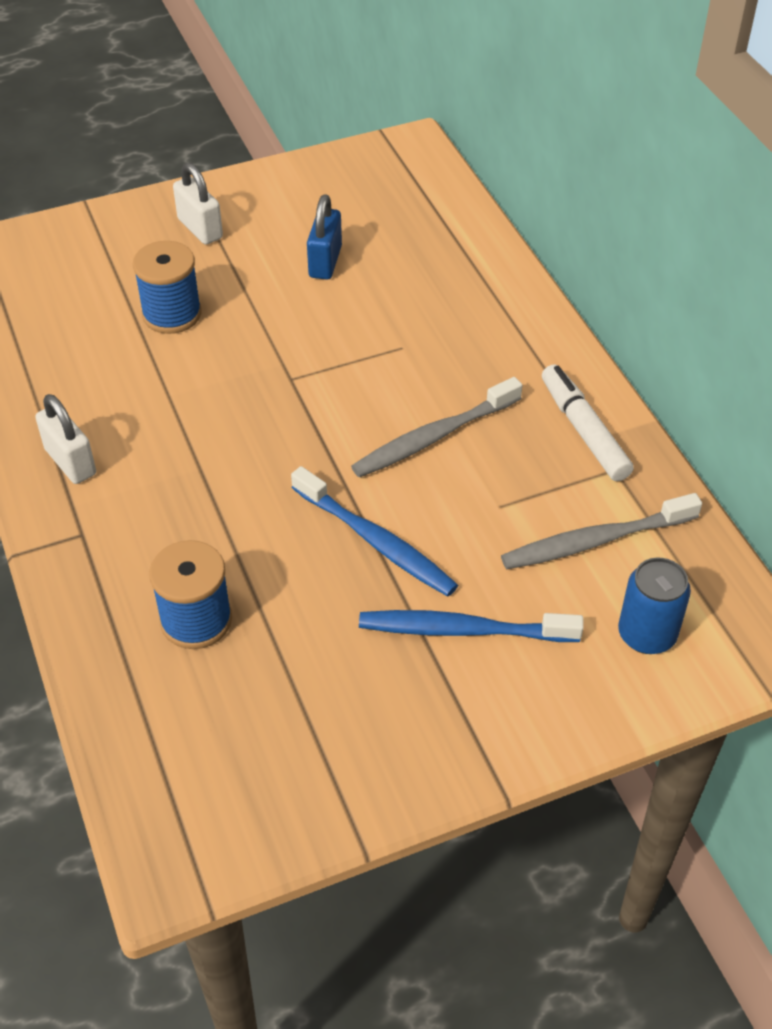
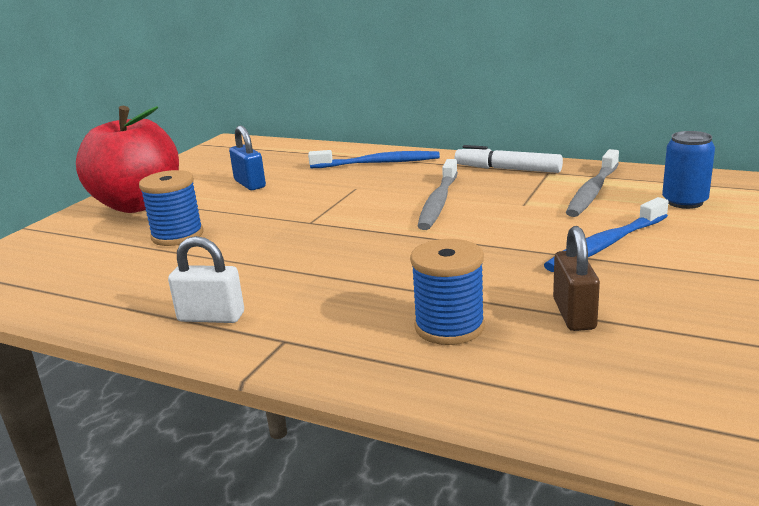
camera: 40 degrees left, 25 degrees down
(200, 229) = (139, 204): white padlock -> red apple
(296, 688) = (574, 314): none -> brown padlock
(376, 541) = (488, 244): blue toothbrush -> blue toothbrush (378, 163)

